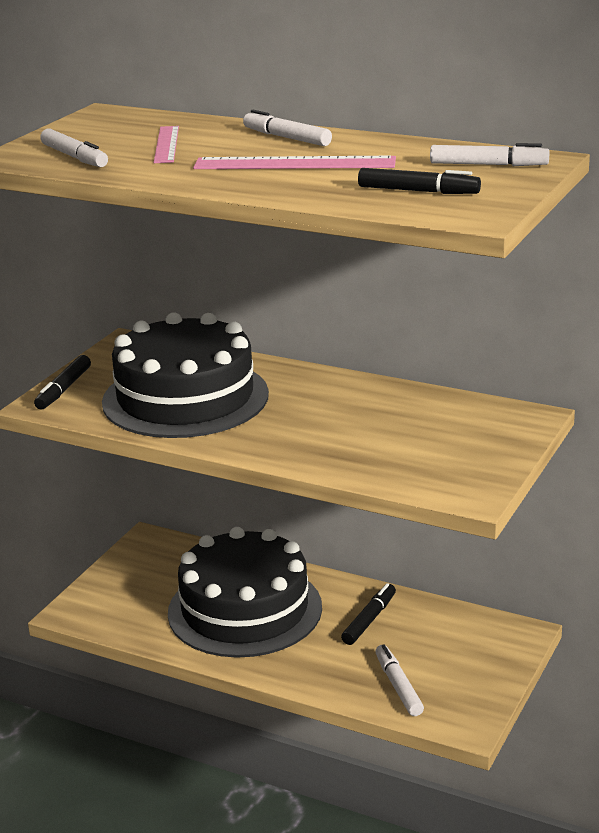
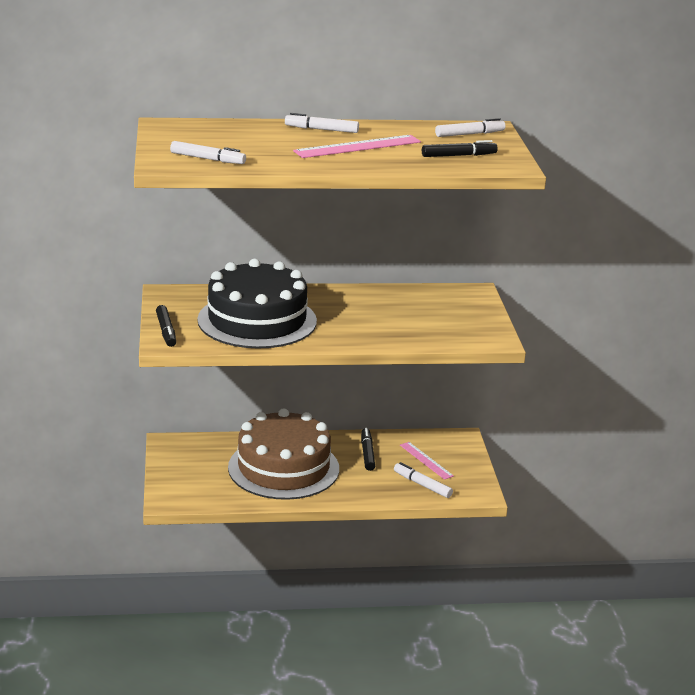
camera: 35 degrees left, 0 degrees up
(166, 144) = (252, 143): pink ruler -> pink ruler (426, 460)
(245, 610) = (283, 468): black cake -> brown cake

